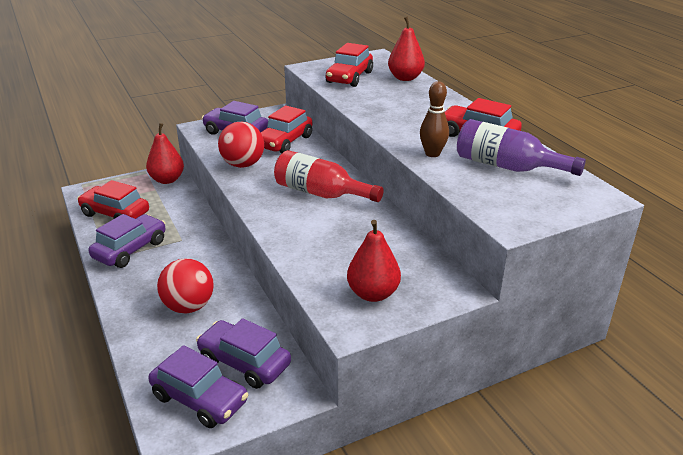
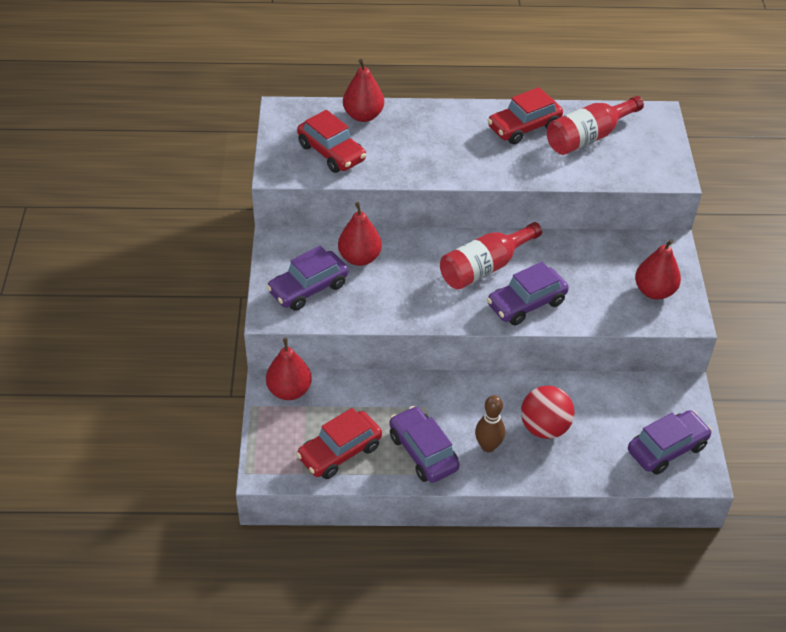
camera: 65 degrees left, 15 degrees up
(243, 164) = (390, 304): red ball -> none
(244, 363) = (637, 410): purple car -> purple car (526, 303)
(285, 142) = (359, 258): red car -> red pear
(432, 154) = (541, 167): brown bowling pin -> brown bowling pin (488, 446)
(507, 167) = (588, 137): purple bottle -> red bottle

